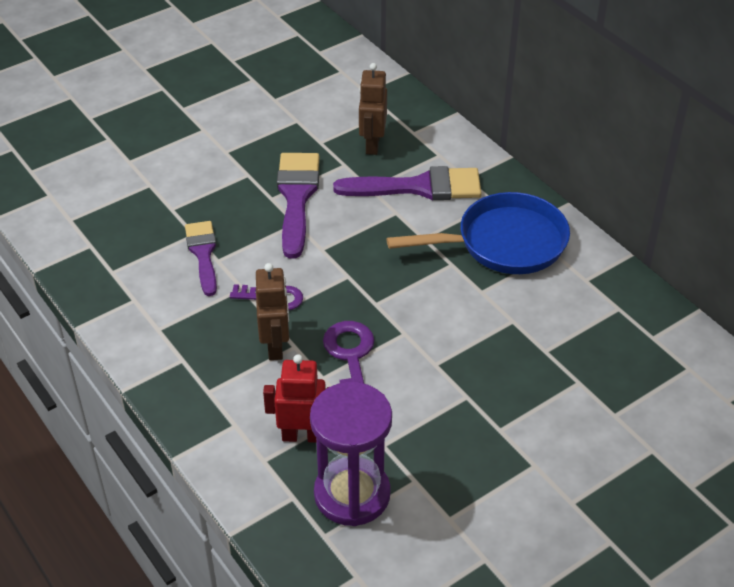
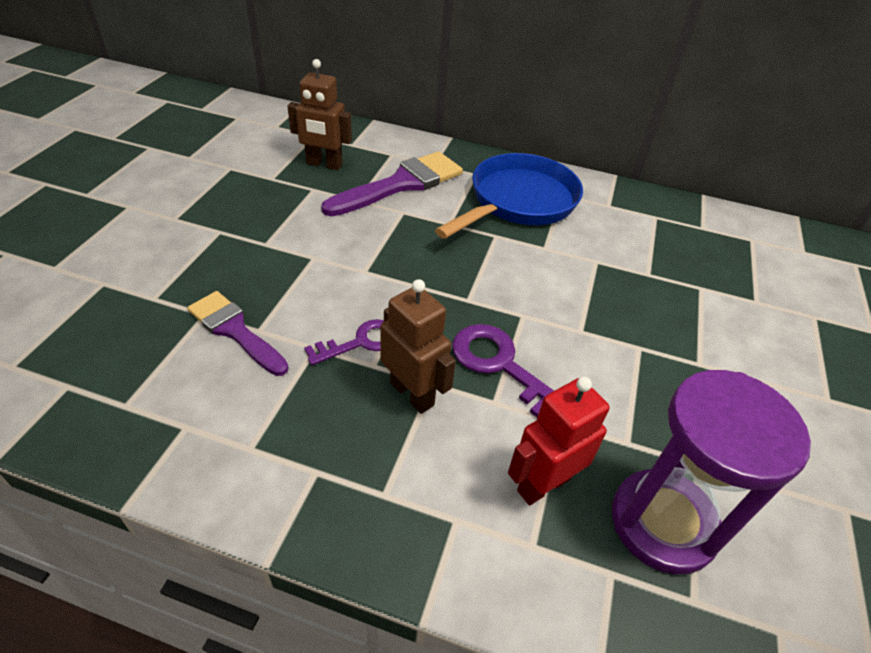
camera: 40 degrees left, 0 degrees up
(297, 198) = (293, 234): purple brush -> none
(372, 144) = (324, 164): brown robot -> brown robot turned 45 degrees counterclockwise

